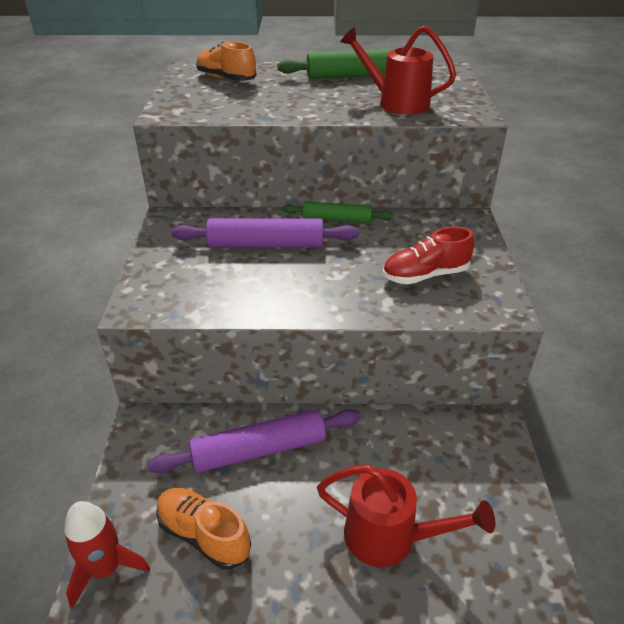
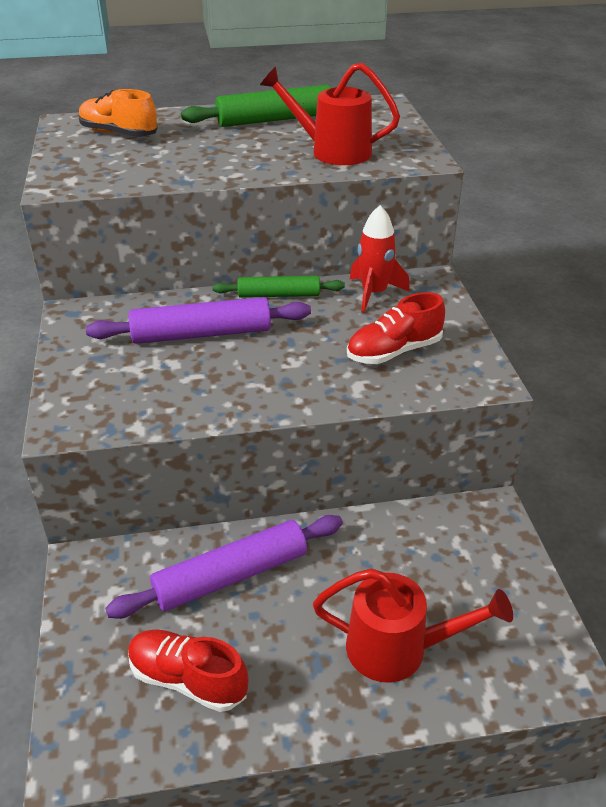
camera: 10 degrees left, 0 degrees up
(106, 569) = (81, 734): red rocket -> red rocket (374, 293)
(204, 535) = (188, 679): orange shoe -> red shoe

